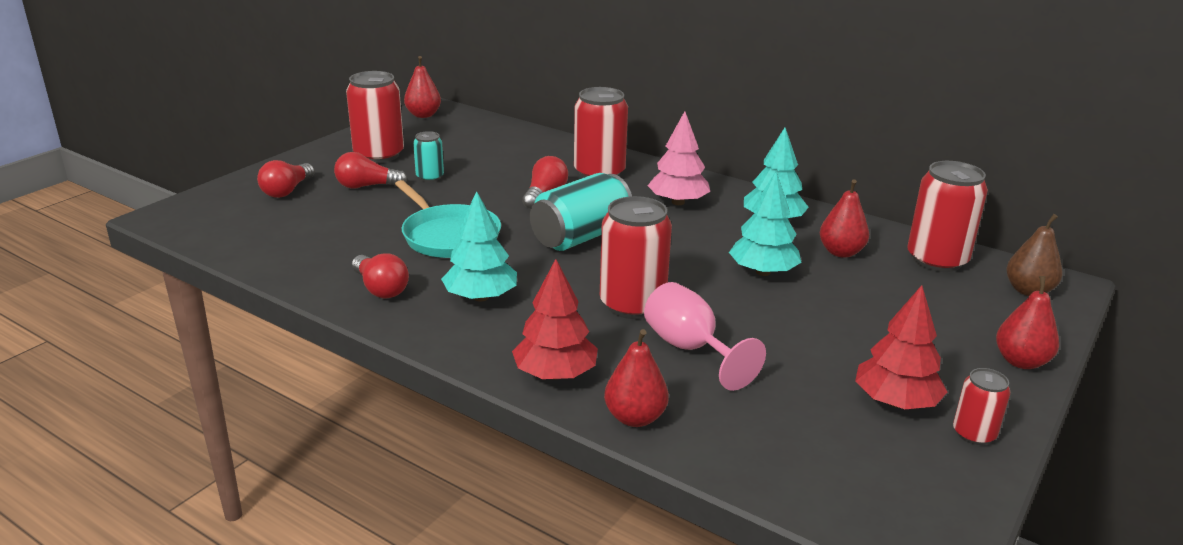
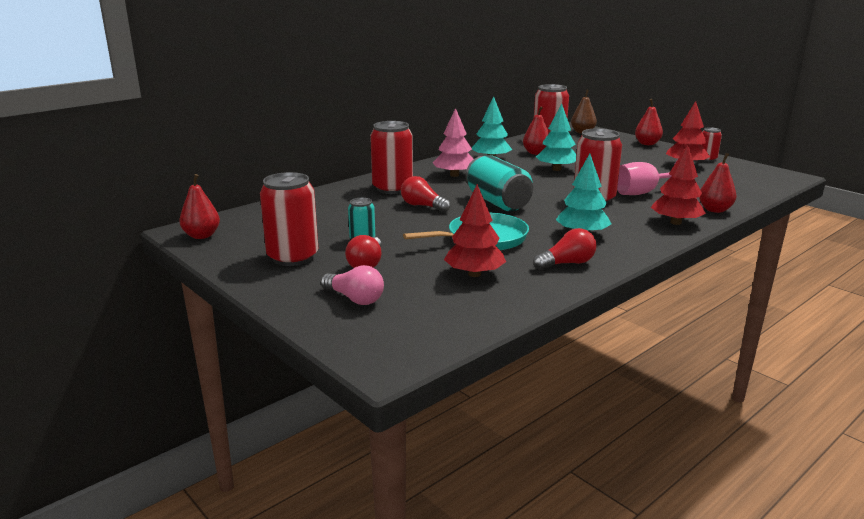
camera: 75 degrees left, 5 degrees down
(287, 191) = (355, 299): red light bulb -> pink light bulb
(346, 238) = (474, 274): none -> red tree

